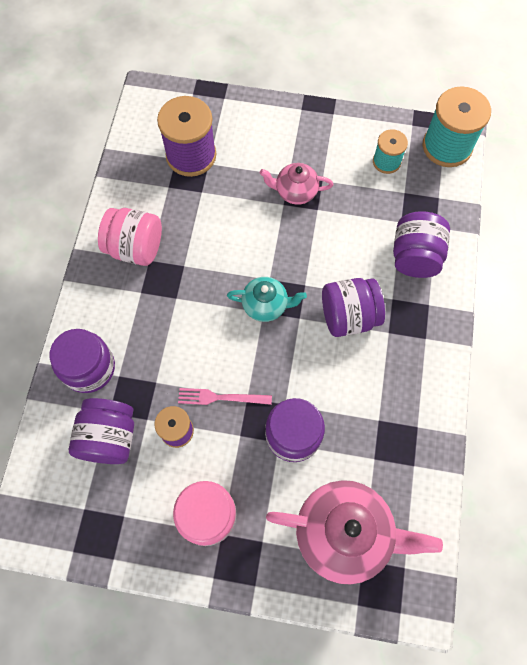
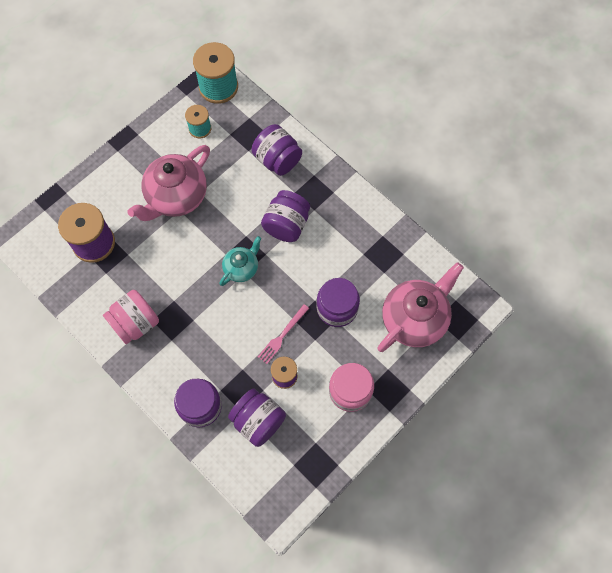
camera: 55 degrees left, 0 degrees up
(295, 192) = (176, 196): pink teapot -> pink teapot, size x1.84

